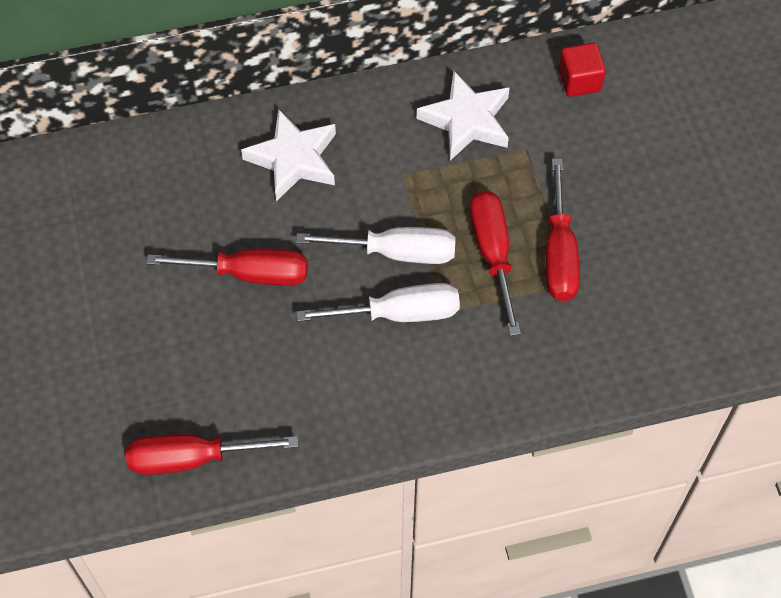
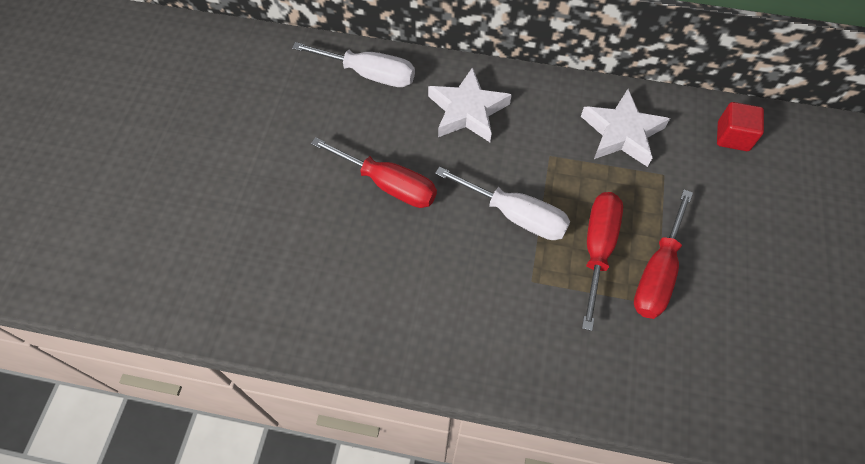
camera: 25 degrees right, 0 degrees up
(192, 458) = (264, 316): red screwdriver -> none
(399, 313) = (494, 267): white screwdriver -> white screwdriver (369, 74)

